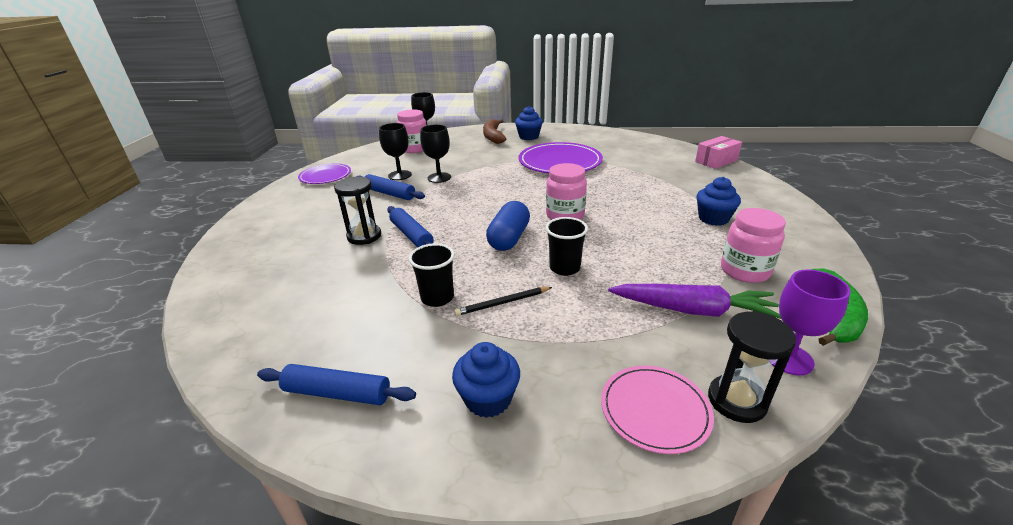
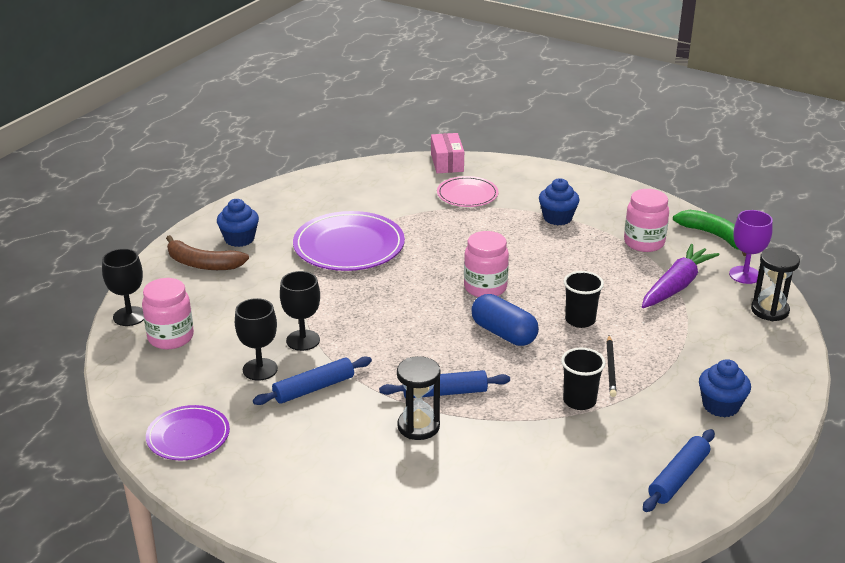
camera: 65 degrees left, 0 degrees up
(655, 410) = (763, 342): pink plate -> pink plate (467, 194)

